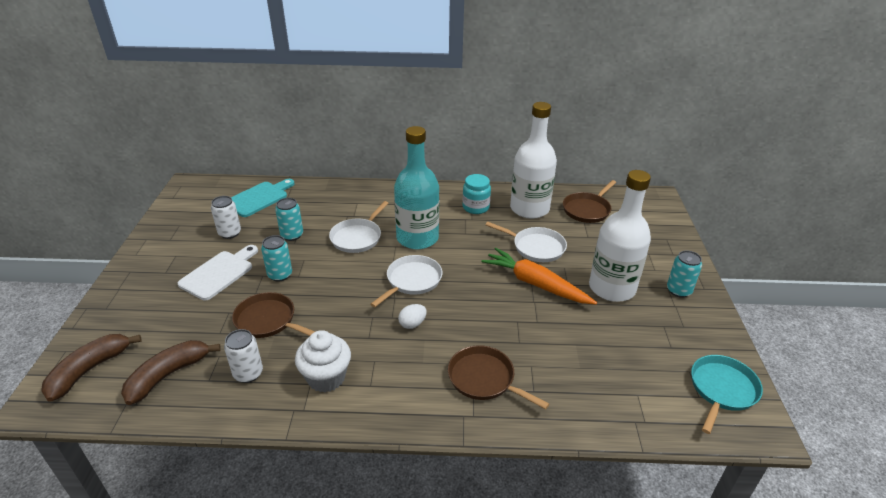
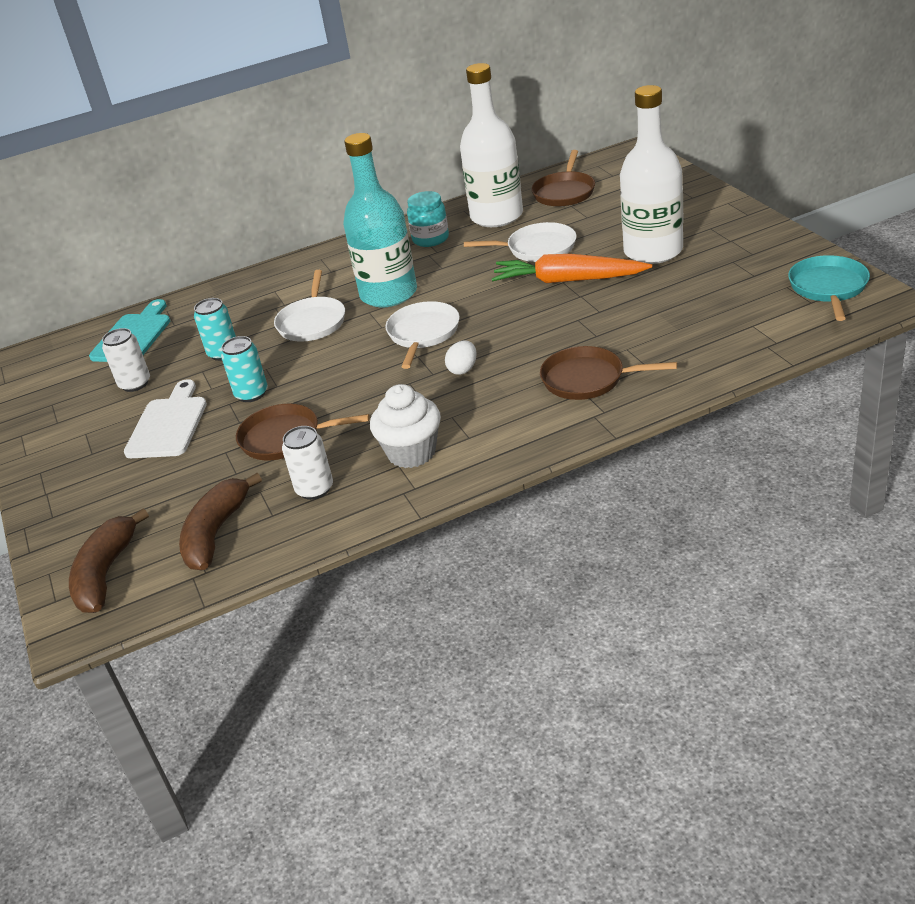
camera: 20 degrees left, 0 degrees up
(678, 290) = (724, 226): turquoise can -> none

